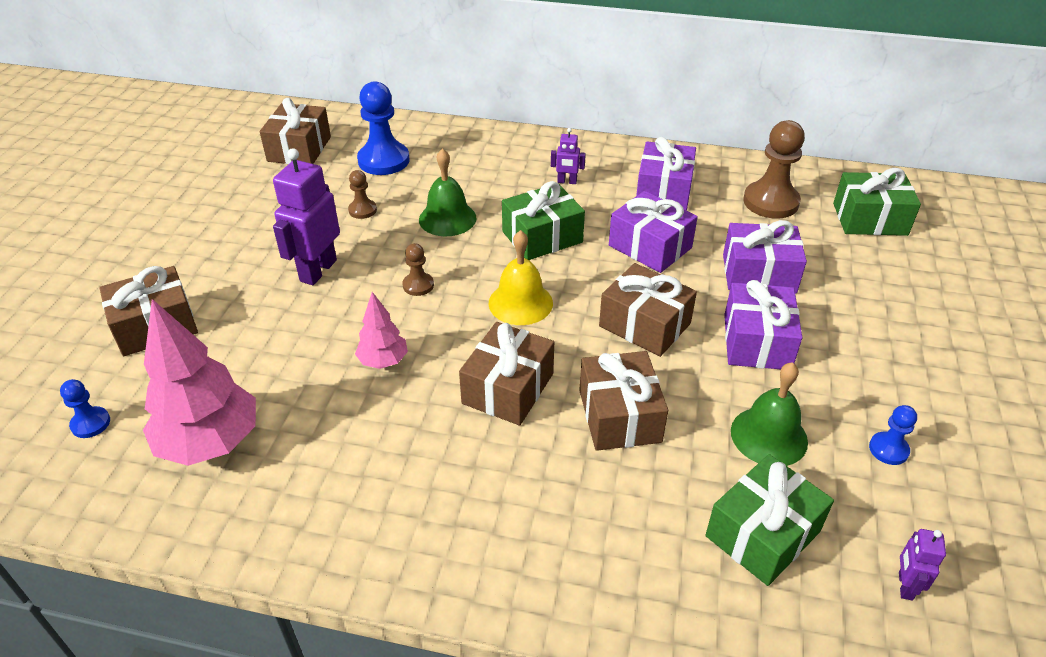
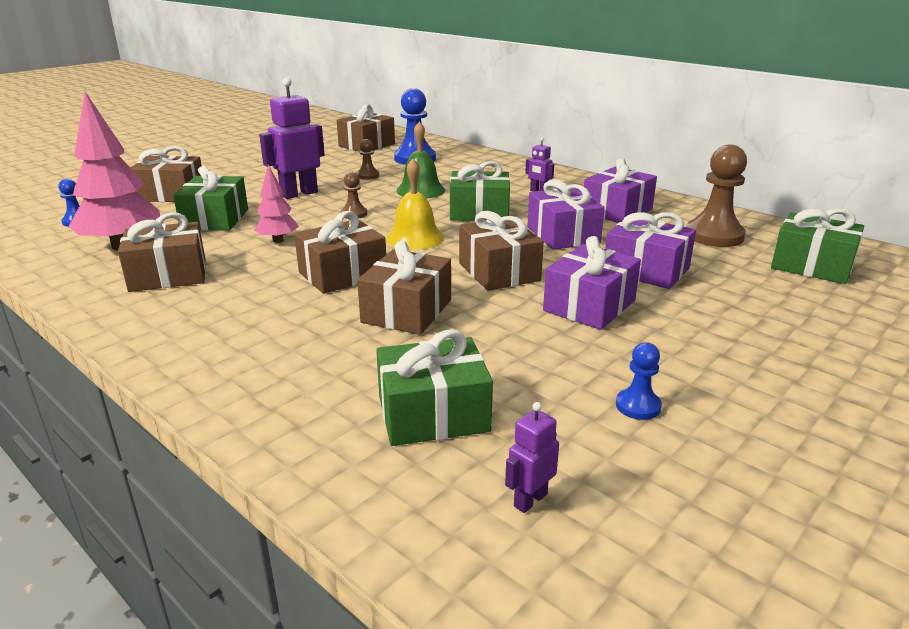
camera: 30 degrees right, 15 degrees down
(269, 352) = (215, 219): none -> green gift
(326, 467) = (168, 275): none -> brown gift
(769, 436) = (523, 360): green bell -> none

